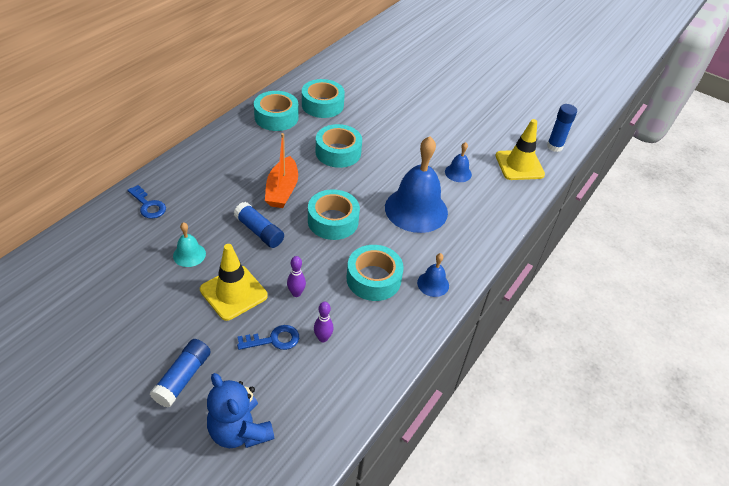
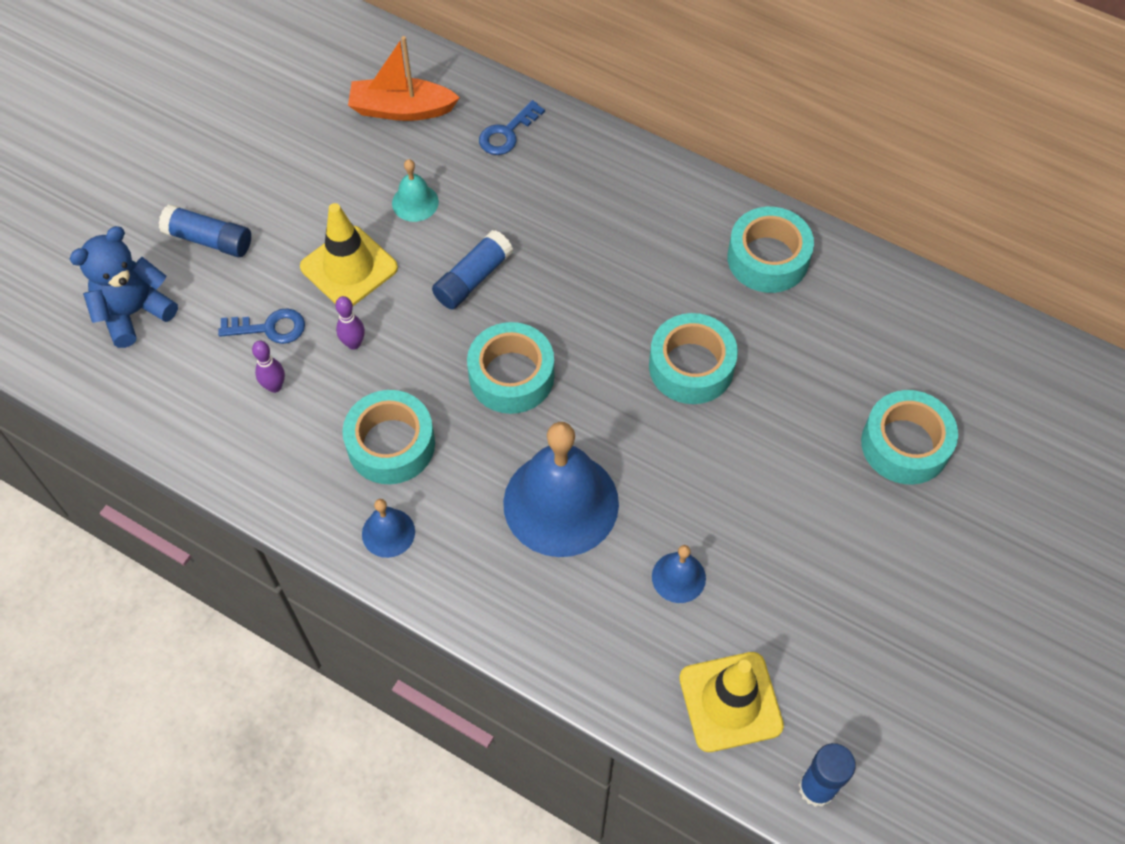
camera: 90 degrees right, 15 degrees up
(274, 340) = (270, 328): blue key -> blue key turned 75 degrees counterclockwise
(282, 190) = (572, 295): orange boat -> orange boat (401, 109)
(322, 105) = (829, 326): turquoise tape -> turquoise tape (905, 444)

